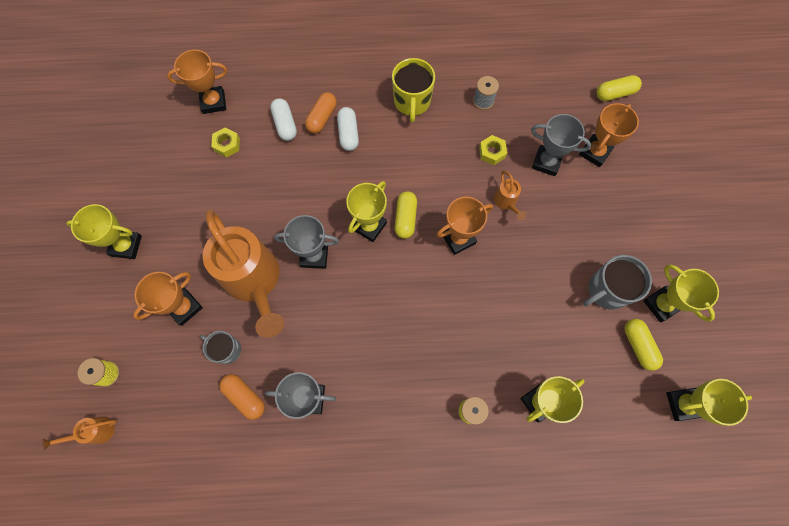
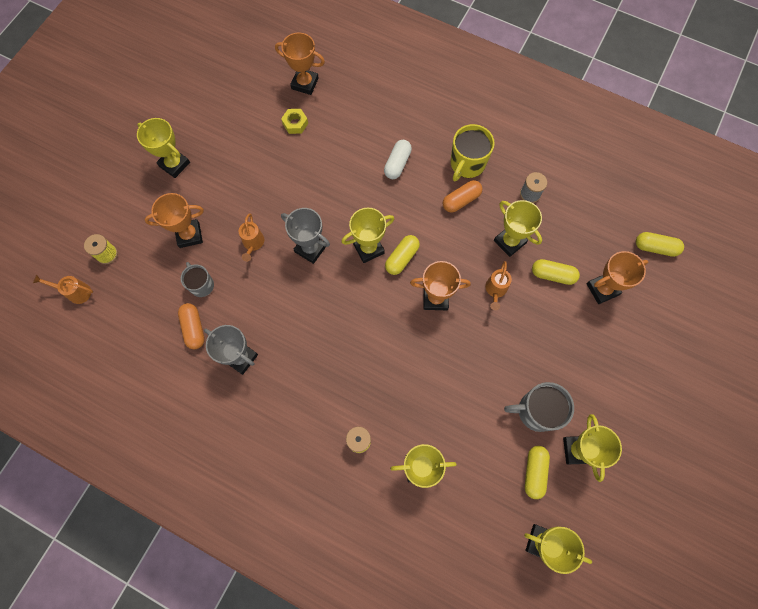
camera: 30 degrees right, 0 degrees up
(255, 281) = (253, 244): orange watering can -> orange watering can, size x0.41
(285, 124) = (350, 130): white capsule -> none
(322, 118) = (383, 139): orange capsule -> orange capsule (461, 200)
(492, 152) = (509, 242): yellow nut -> yellow trophy
(546, 162) = (552, 275): grey trophy -> yellow capsule

